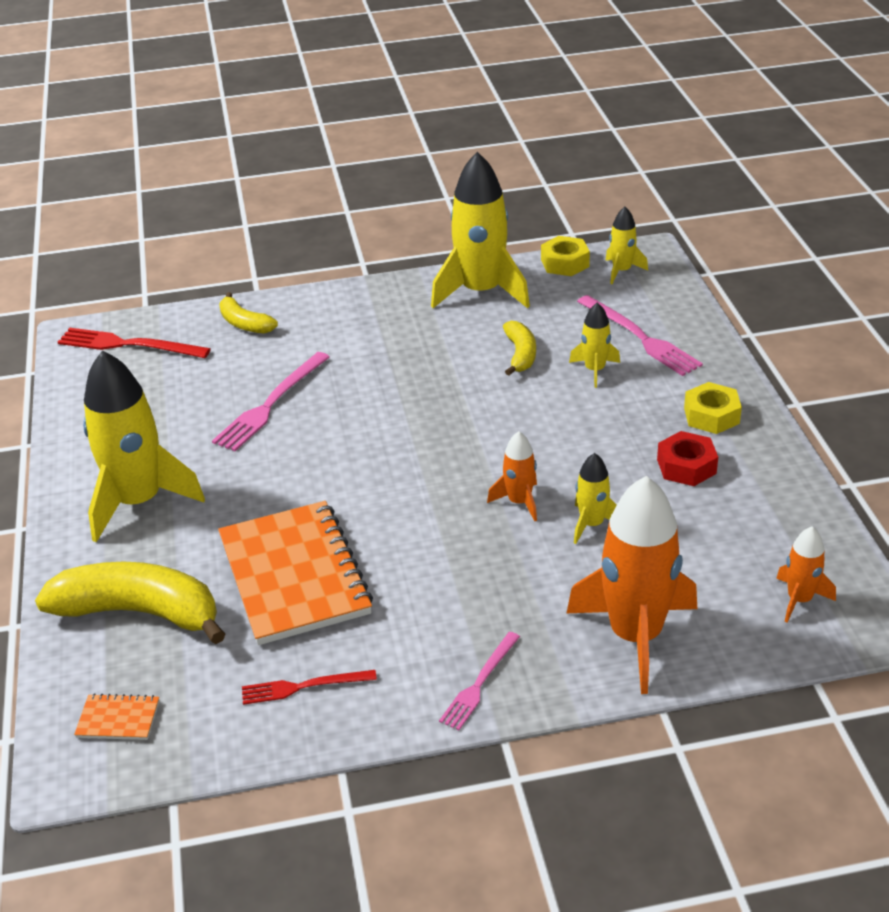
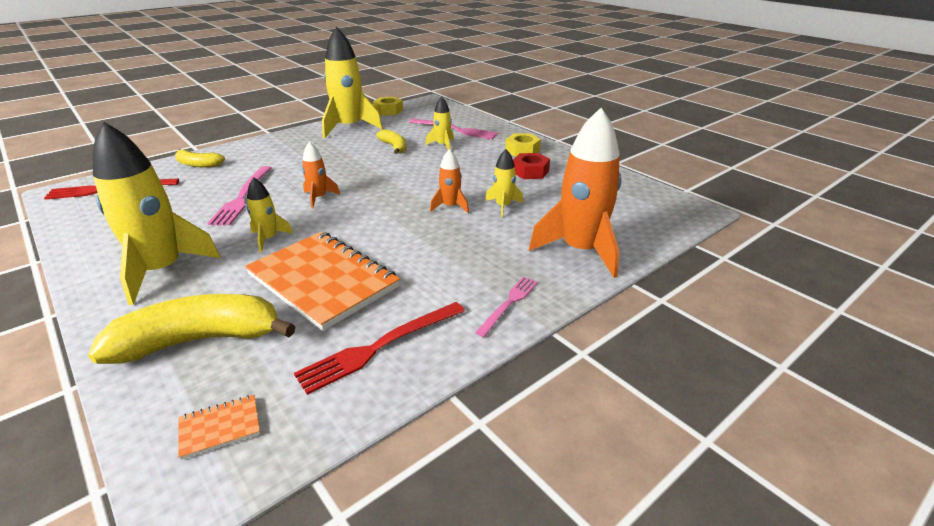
camera: 30 degrees left, 5 degrees down
(303, 687) = (379, 347): red fork -> red fork, size x1.59
(479, 683) = (509, 303): pink fork -> pink fork turned 150 degrees counterclockwise
(621, 271) = (422, 109): yellow rocket -> yellow rocket (268, 239)
(799, 599) = (647, 211): orange rocket -> orange rocket (319, 198)

